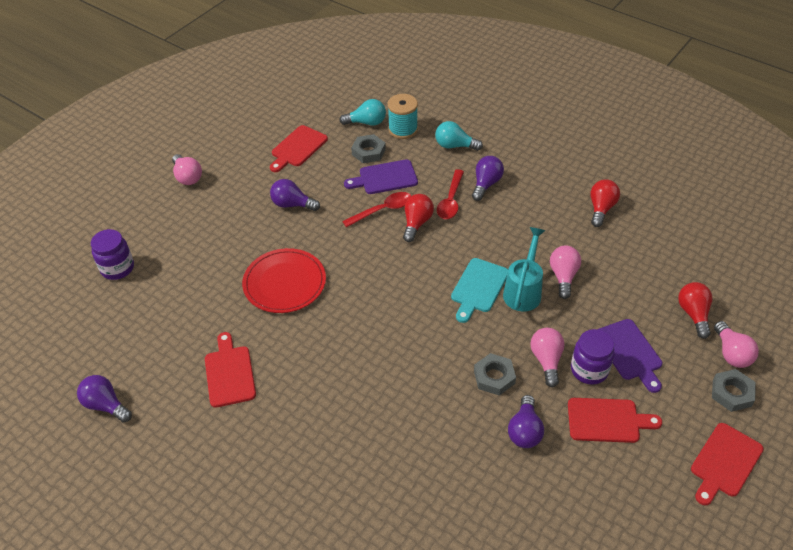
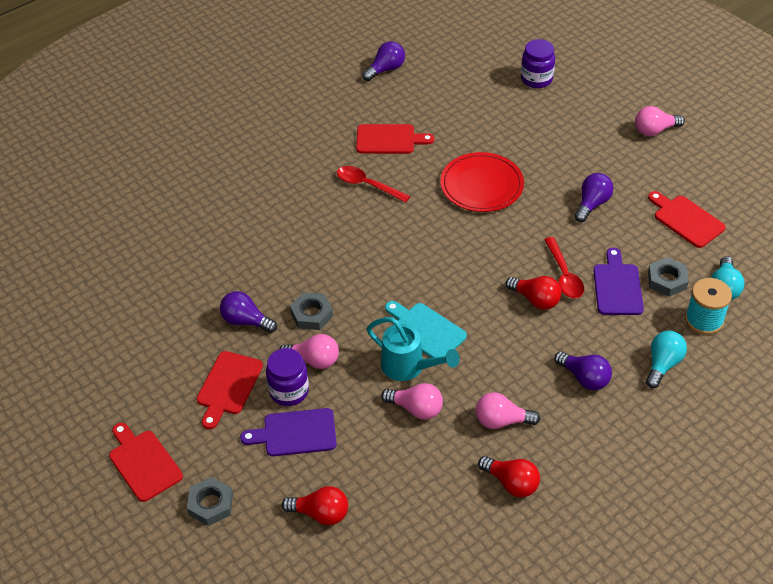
camera: 105 degrees right, 0 degrees up
(451, 200) = (564, 338): red spoon -> red spoon (367, 185)
(731, 353) = (256, 527): pink light bulb -> pink light bulb (501, 421)

